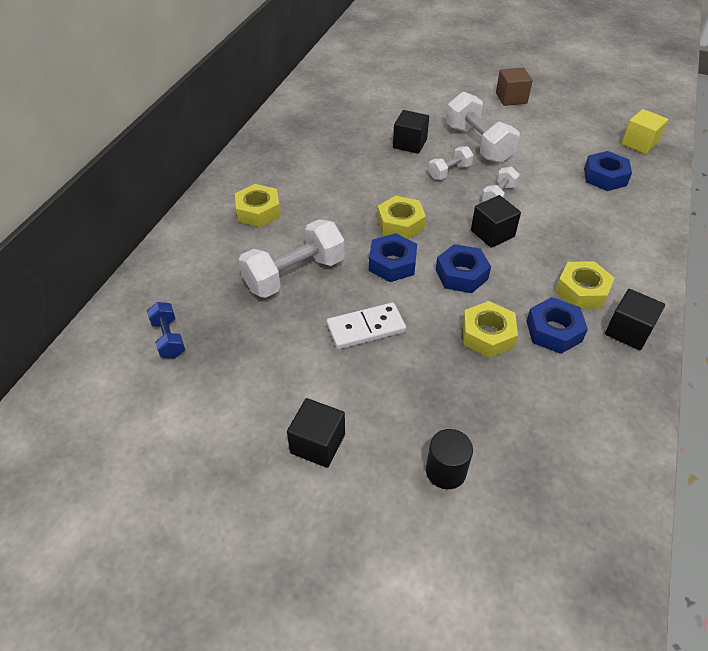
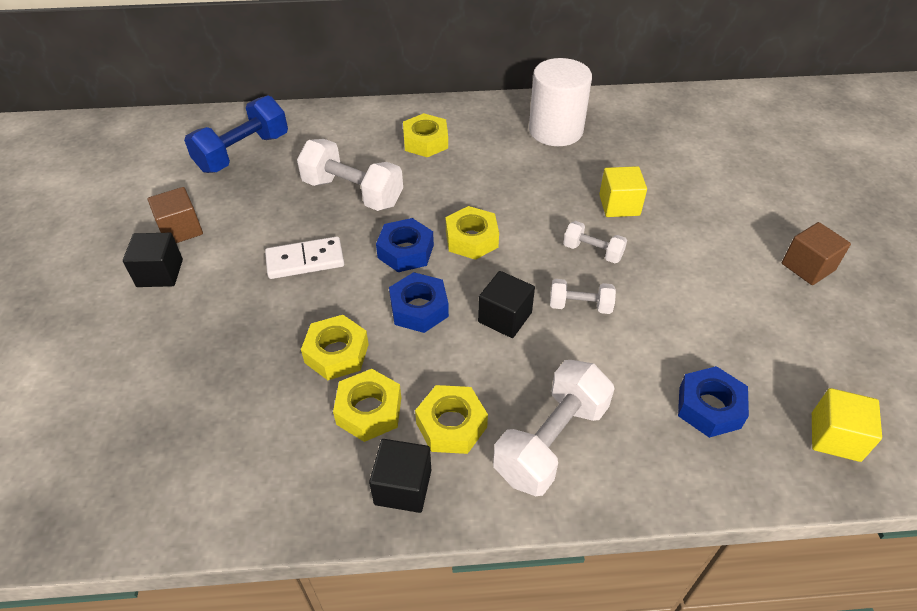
camera: 65 degrees right, 0 degrees up
(168, 338) = (243, 153): blue dumbbell -> blue dumbbell, size x1.86
(259, 414) = (181, 229): none -> brown cube
(303, 141) = (555, 130): none -> white cylinder
(366, 328) = (305, 260): white domino -> white domino turned 60 degrees counterclockwise
(410, 144) = (619, 205): black cube -> yellow cube
(446, 471) = (151, 366): black cylinder -> none
(478, 144) = (671, 261): white dumbbell -> white dumbbell (551, 441)
(554, 331) = (369, 411): blue nut -> yellow nut

